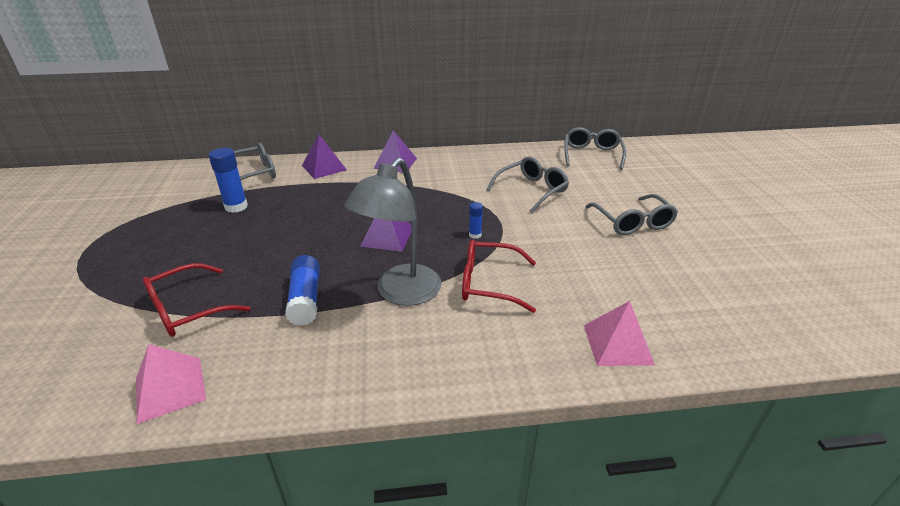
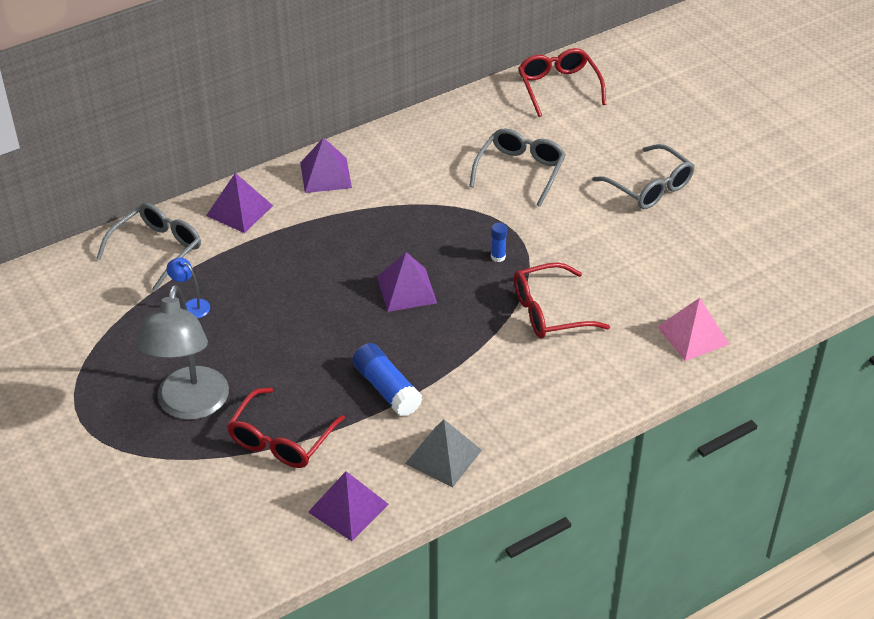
camera: 25 degrees left, 10 degrees up
(170, 389) = (348, 508): pink pyramid -> purple pyramid
(236, 207) = (191, 306): blue glue stick -> blue lamp
(296, 373) = (443, 456): none -> grey pyramid
(401, 293) = (473, 351): grey lamp -> grey lamp (190, 406)
(592, 155) = (558, 87): grey glasses -> red glasses

